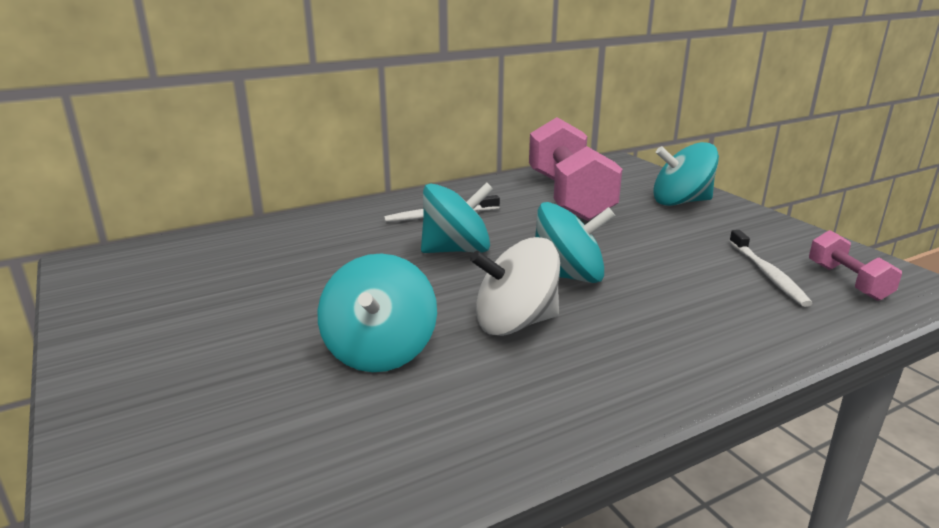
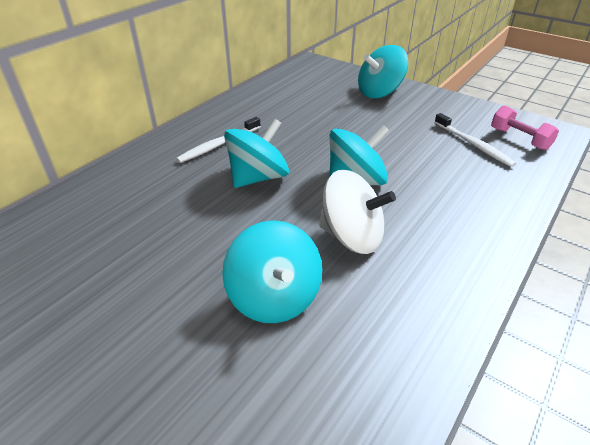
camera: 25 degrees left, 15 degrees up
(515, 323) = (351, 236): white spinning top -> white spinning top turned 120 degrees counterclockwise
(568, 196) = (301, 103): pink dumbbell -> none

